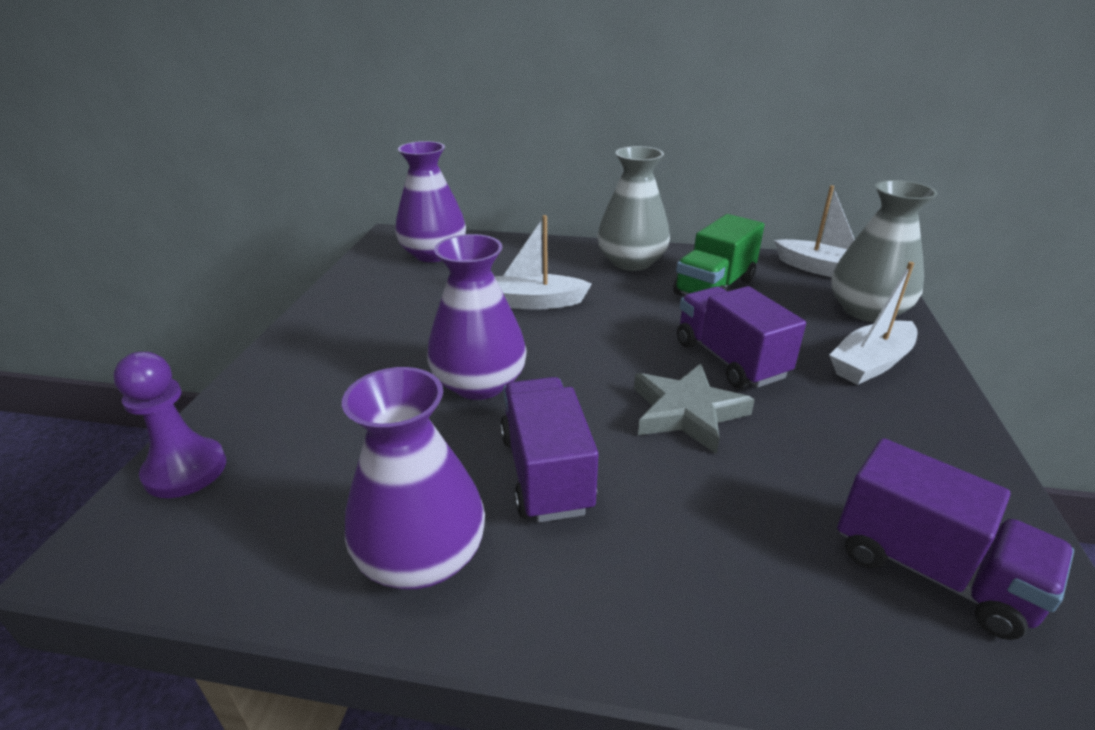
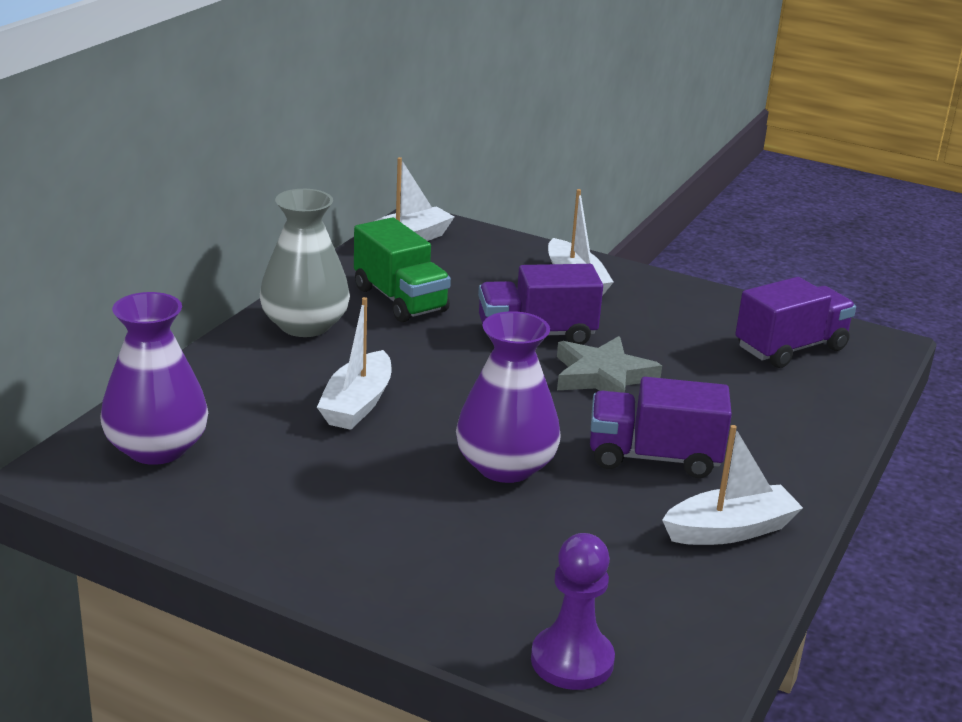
camera: 75 degrees left, 5 degrees down
(422, 556) = (730, 530): purple vase -> white boat
(867, 310) = (495, 251): grey vase -> none

